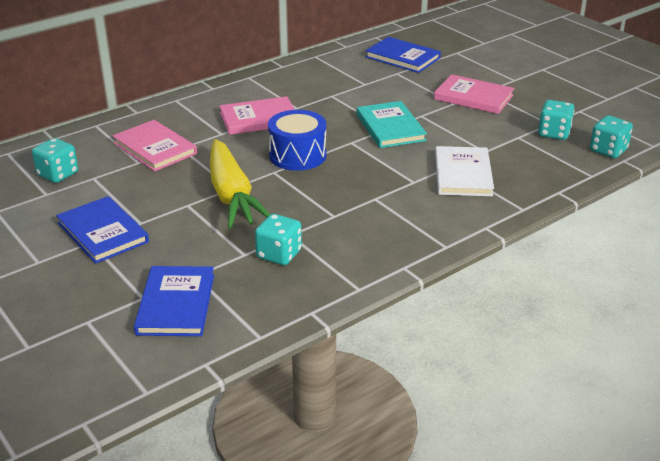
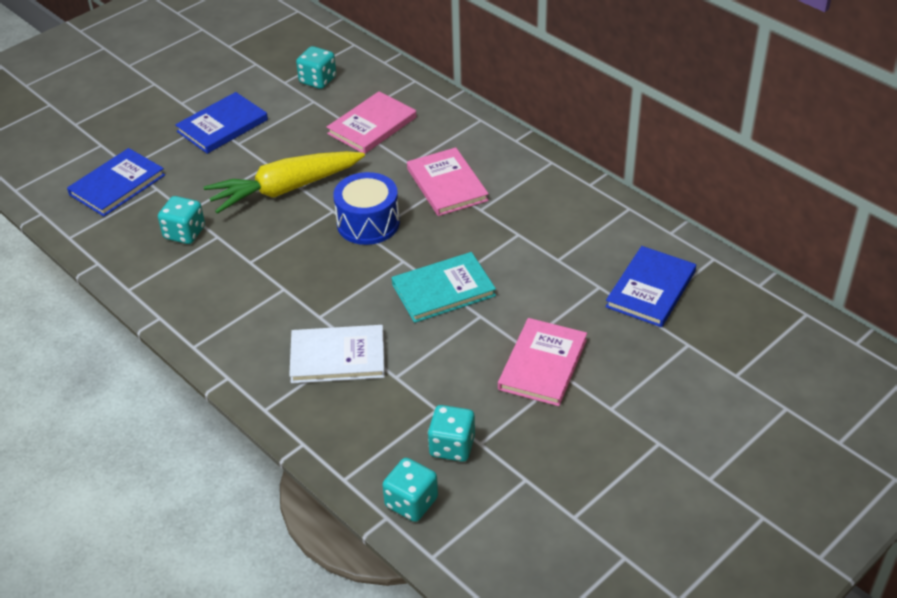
camera: 85 degrees right, 10 degrees up
(176, 304) = (117, 185): blue book -> blue book turned 45 degrees counterclockwise

